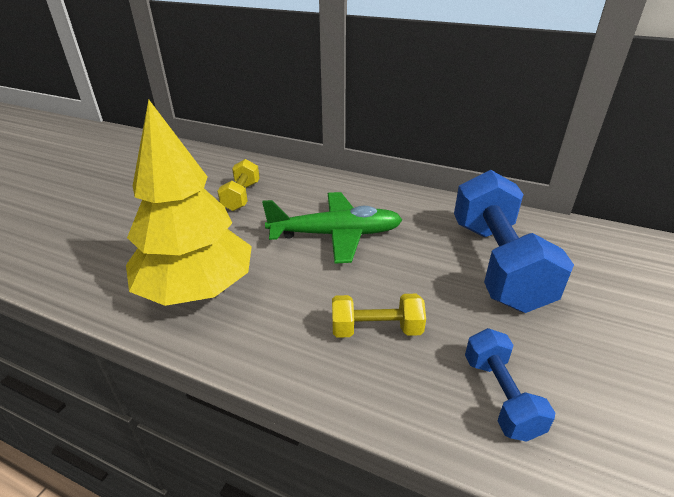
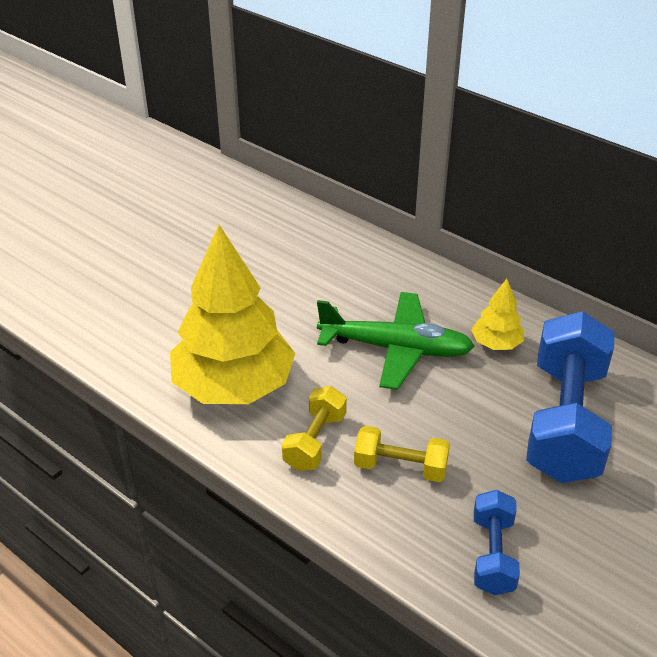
camera: 15 degrees right, 5 degrees up
(241, 196) = (301, 274): yellow dumbbell -> yellow dumbbell (315, 441)
(414, 218) = (496, 343): none -> yellow tree

